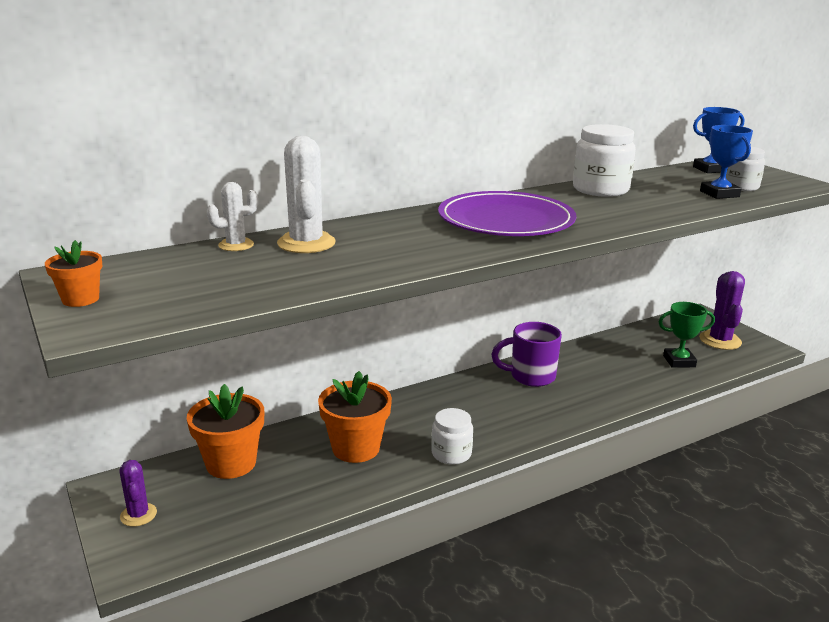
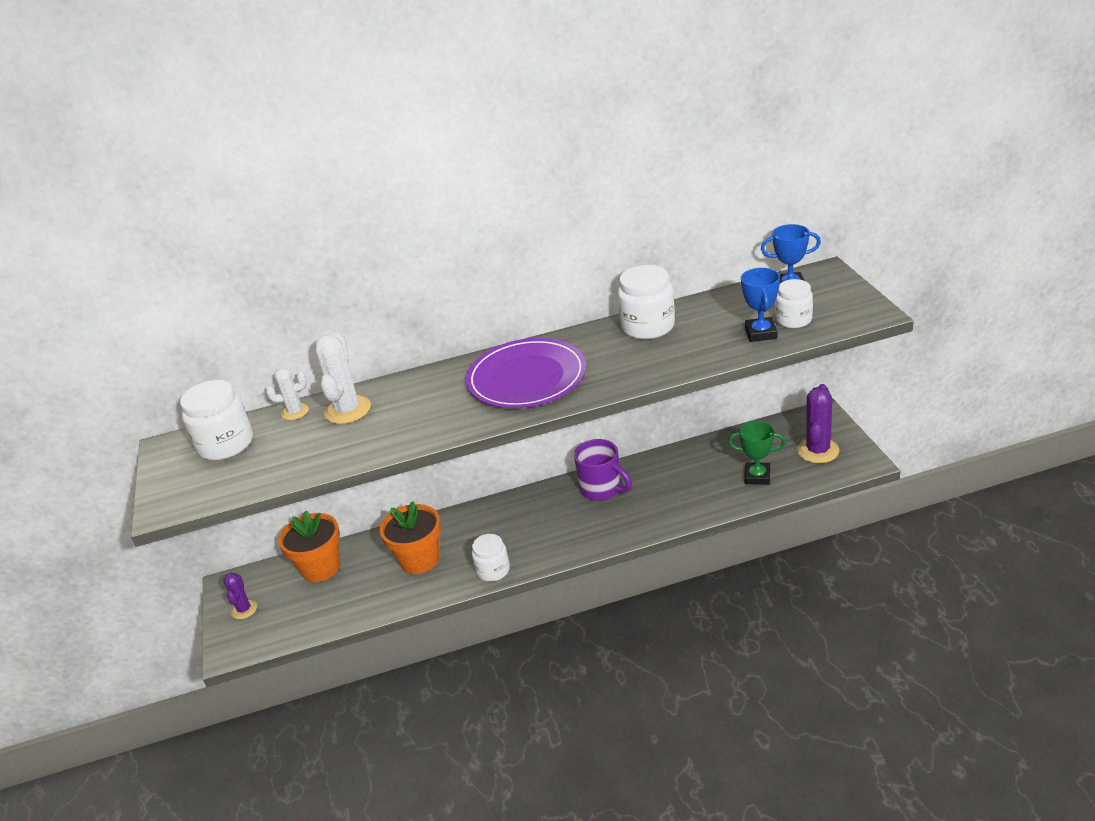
camera: 20 degrees right, 10 degrees up
(80, 299) = (168, 475): orange flower pot -> none
(154, 271) = (226, 444): none -> white jar
(530, 376) = (602, 489): purple mug -> purple mug turned 150 degrees counterclockwise

